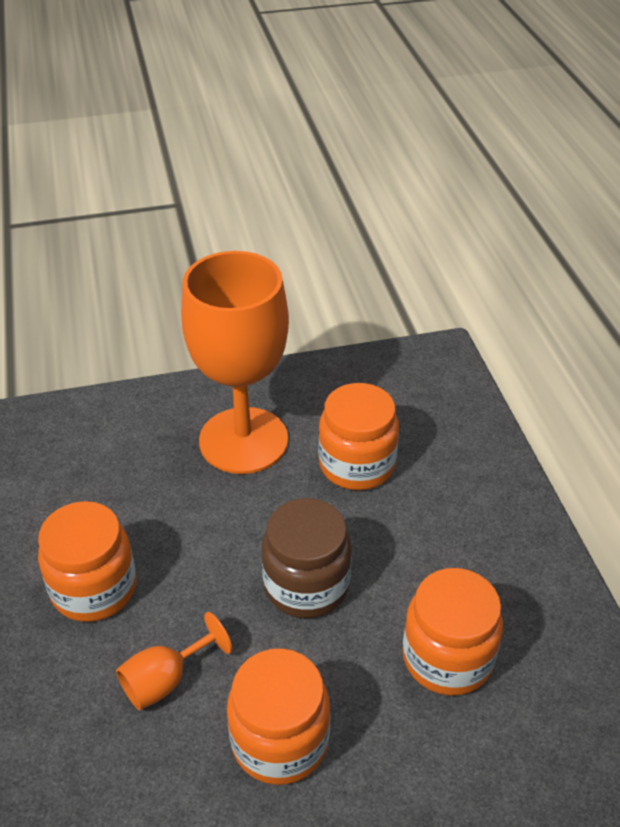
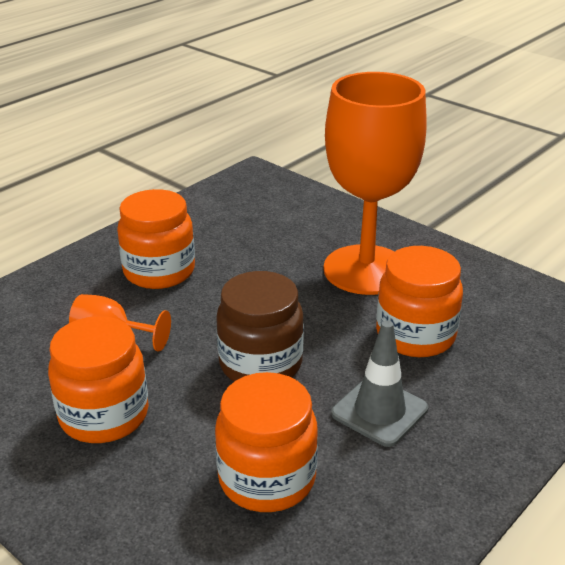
camera: 55 degrees right, 10 degrees down
(425, 542) = (379, 411): none -> grey traffic cone

